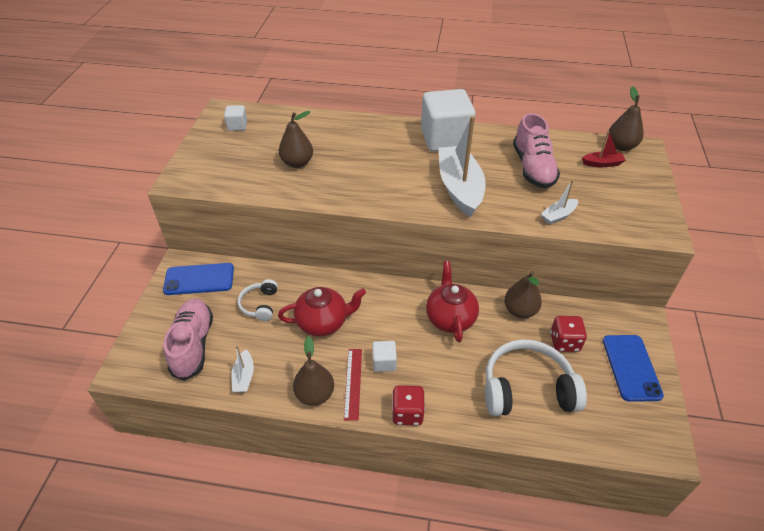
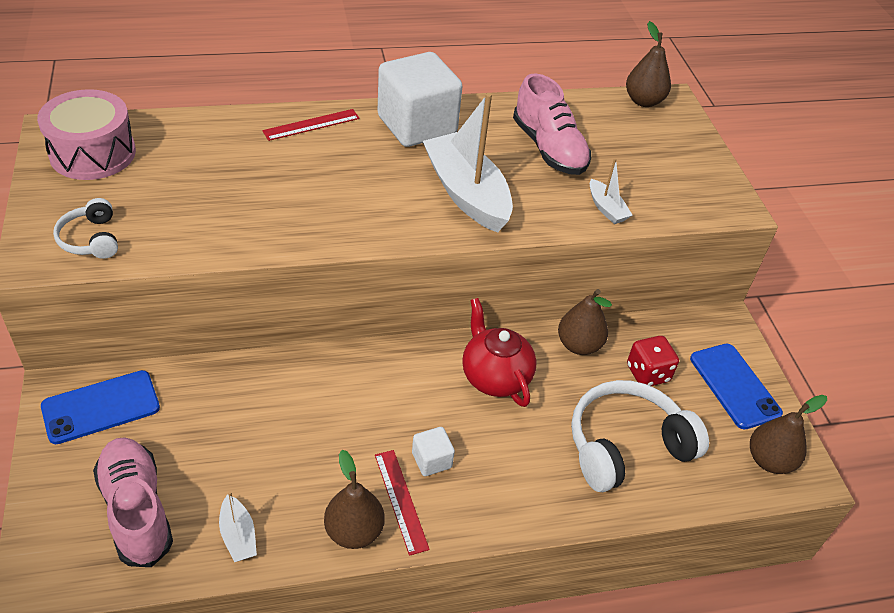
camera: 25 degrees left, 0 degrees up
(237, 126) = (93, 153): white cube -> pink drum
(260, 305) = (216, 423): white headphones -> white headphones (91, 239)
(297, 163) = (217, 197): brown pear -> brown pear (769, 460)
(323, 322) = (323, 426): red teapot -> none
(375, 128) = (311, 125): none -> red ruler
(407, 413) = (490, 521): red dice -> none
(558, 216) = (606, 208): white boat -> white boat turned 60 degrees counterclockwise
(602, 164) = (630, 128): red boat -> none

